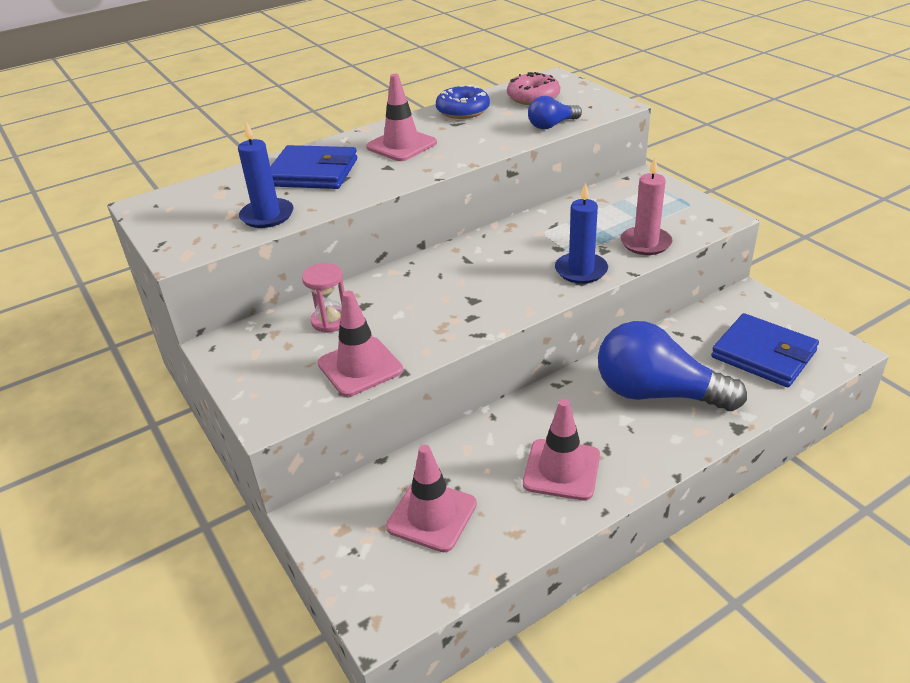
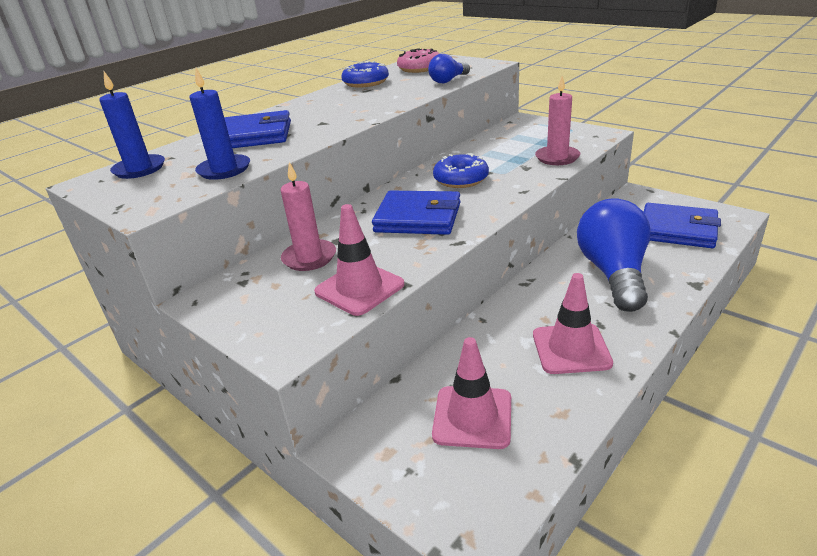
camera: 15 degrees left, 5 degrees down
(330, 321) = (309, 258): pink hourglass -> pink candle
(401, 145) = (326, 108): pink traffic cone -> none
(455, 294) = (418, 217): none -> blue wallet
(525, 252) = (461, 179): none -> blue donut
(581, 270) = (517, 183): blue candle -> blue candle (139, 169)
(657, 393) = (613, 273): blue light bulb -> blue light bulb turned 90 degrees clockwise

